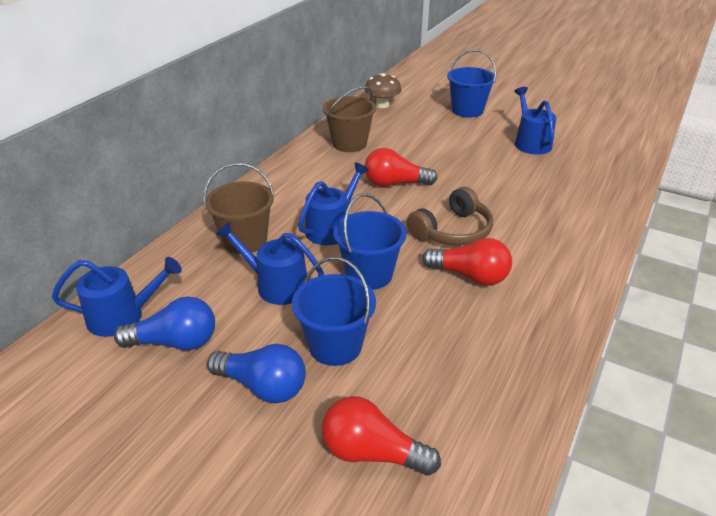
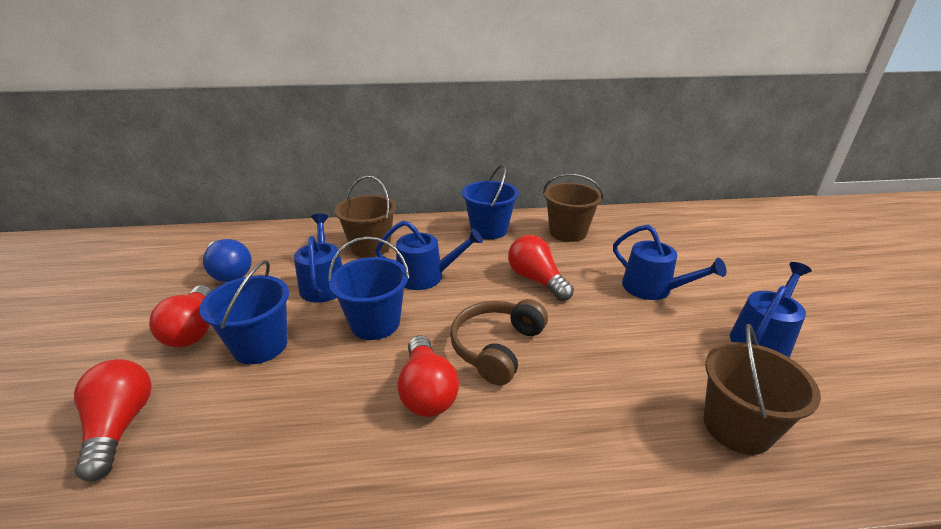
camera: 55 degrees right, 5 degrees down
(122, 316) = (248, 242): blue watering can -> blue watering can (652, 288)
(263, 386) = (193, 330): blue light bulb -> red light bulb
(382, 105) = (661, 221): brown mushroom -> none
(452, 231) = (496, 347): brown headphones -> brown headphones turned 105 degrees clockwise
(467, 110) = (745, 268): blue bucket -> blue bucket (489, 230)
(584, 186) = (737, 427): none -> brown bucket

